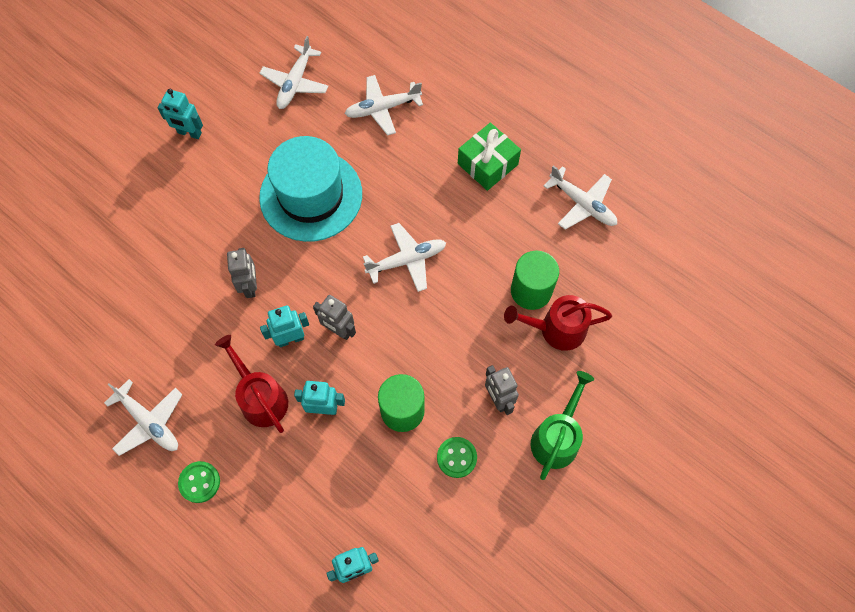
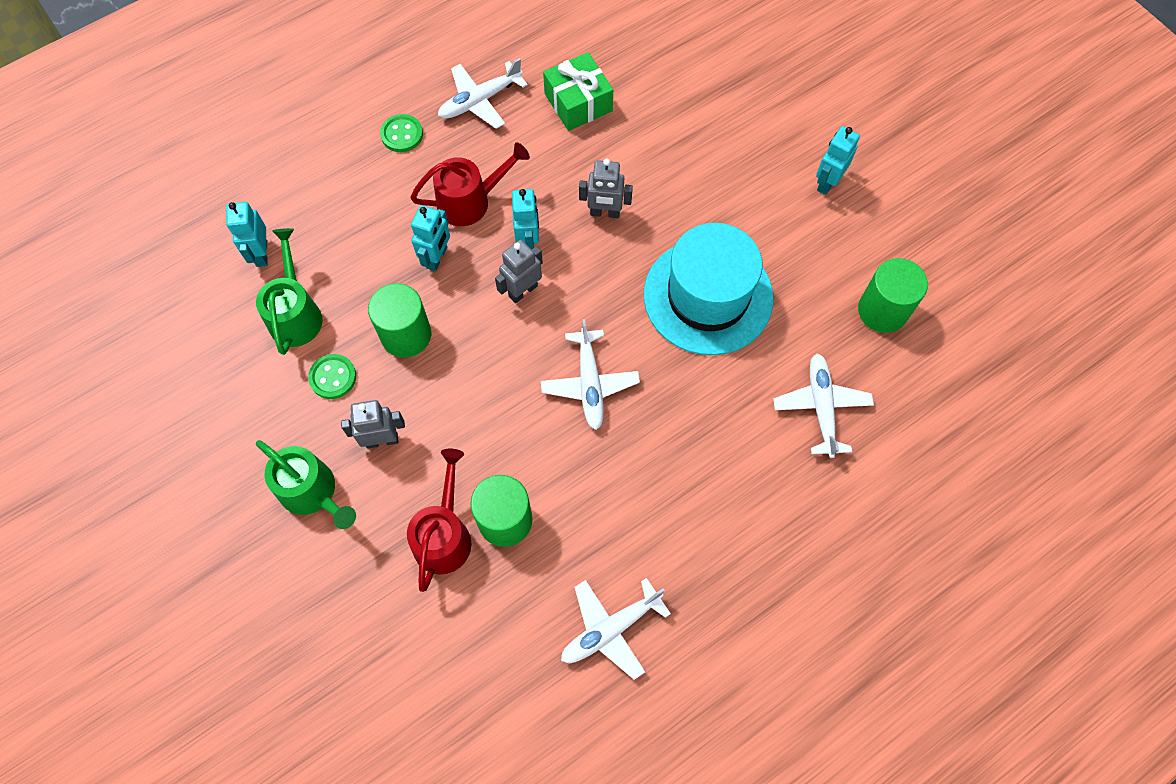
camera: 105 degrees right, 0 degrees up
(295, 83) = (882, 310): white plane -> green cylinder
(407, 512) = (296, 313): none -> green watering can
(487, 164) = (704, 519): green gift -> green gift (578, 102)

